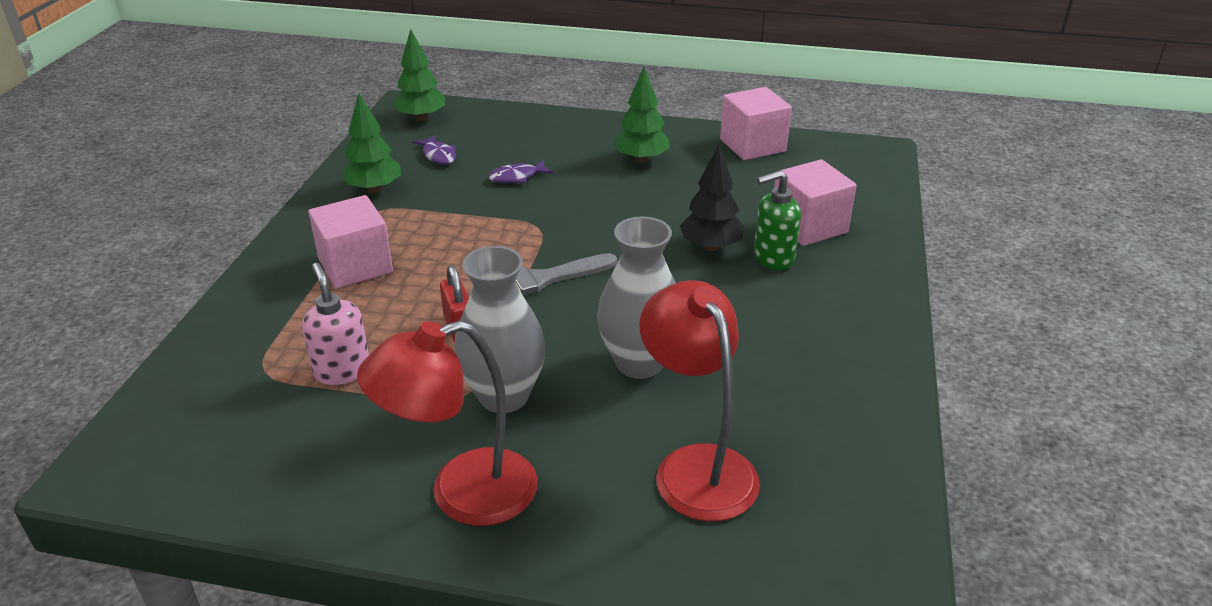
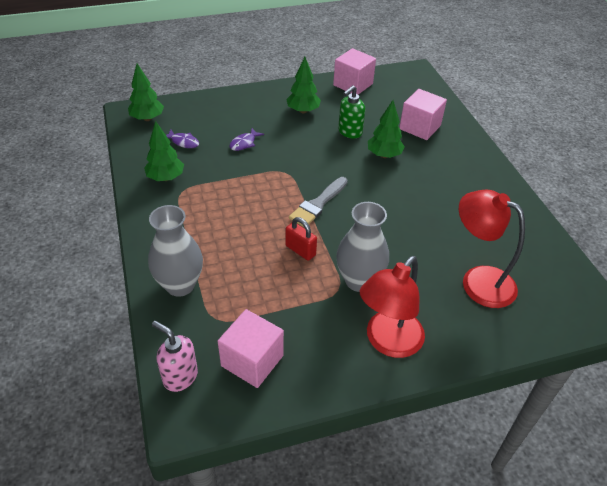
camera: 30 degrees left, 10 degrees up
(342, 370) = (261, 300): pink soap dispenser -> pink soap dispenser (180, 376)
(355, 265) = (204, 232): pink cube -> pink cube (252, 360)
(639, 363) = (407, 236): grey vase -> grey vase (180, 285)
(710, 246) = (384, 155): black tree -> green tree
(772, 258) = (418, 152): green soap dispenser -> green soap dispenser (349, 132)

